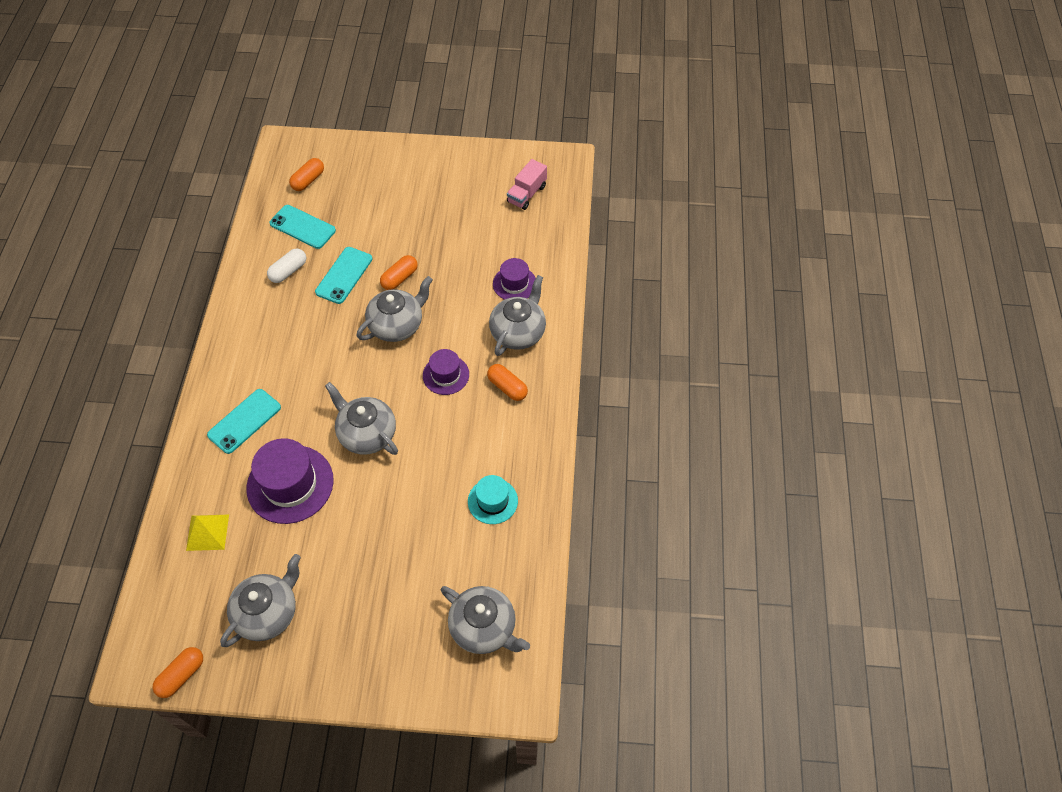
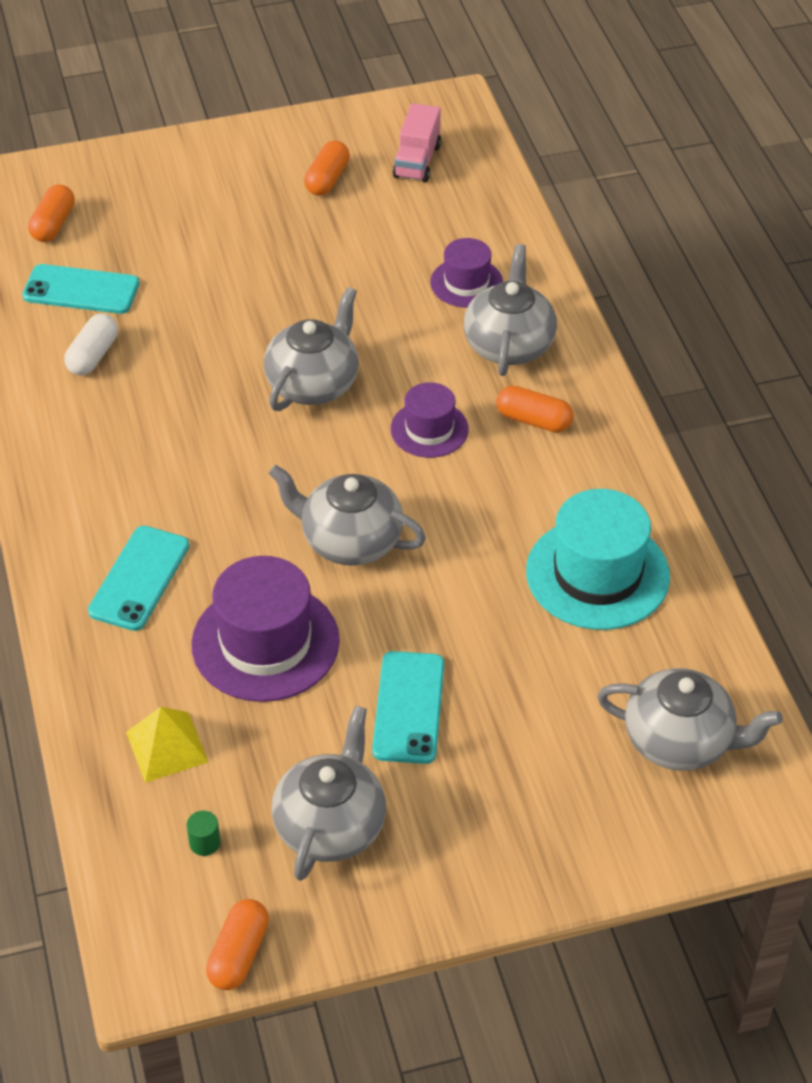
camera: 20 degrees left, 10 degrees down
(198, 599) = (205, 843): none -> green cylinder
(344, 275) = (189, 339): turquoise phone -> turquoise phone (409, 707)
(399, 278) = (281, 320): orange capsule -> orange capsule (327, 179)
(492, 501) = (597, 574): turquoise hat -> turquoise hat, size x1.73

